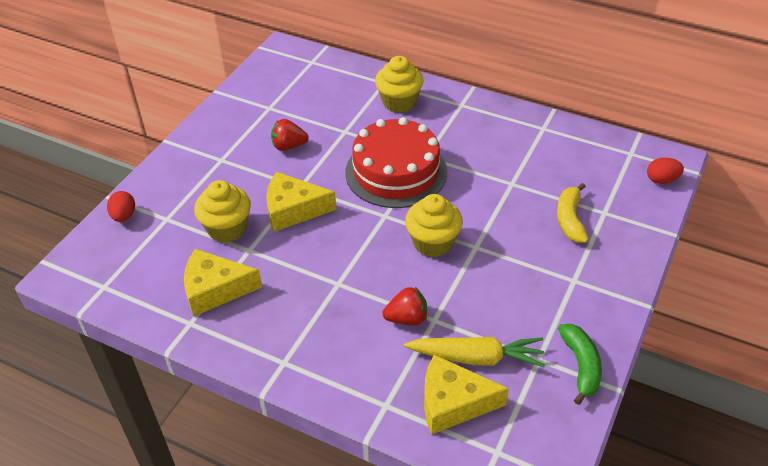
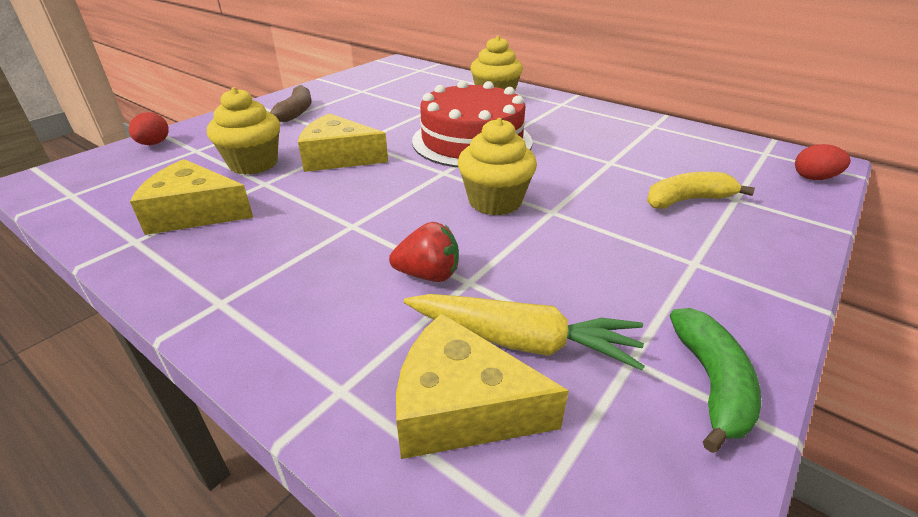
camera: 10 degrees right, 10 degrees down
(224, 152) = (295, 112): none -> brown banana
(289, 146) = (364, 114): red strawberry -> none
(570, 219) = (687, 200): yellow banana -> yellow banana turned 60 degrees clockwise

